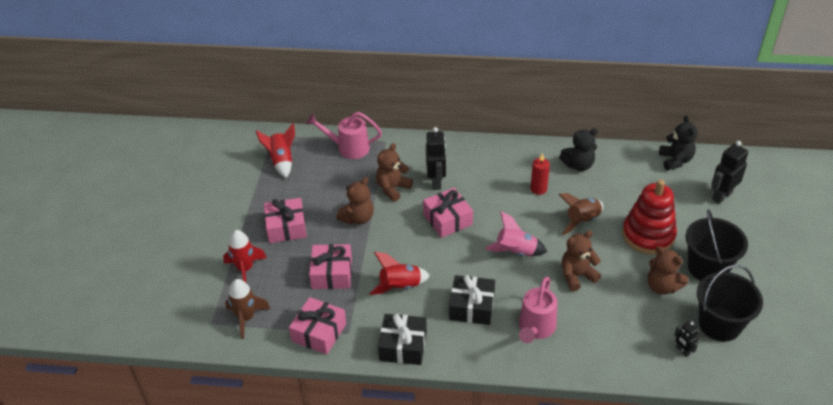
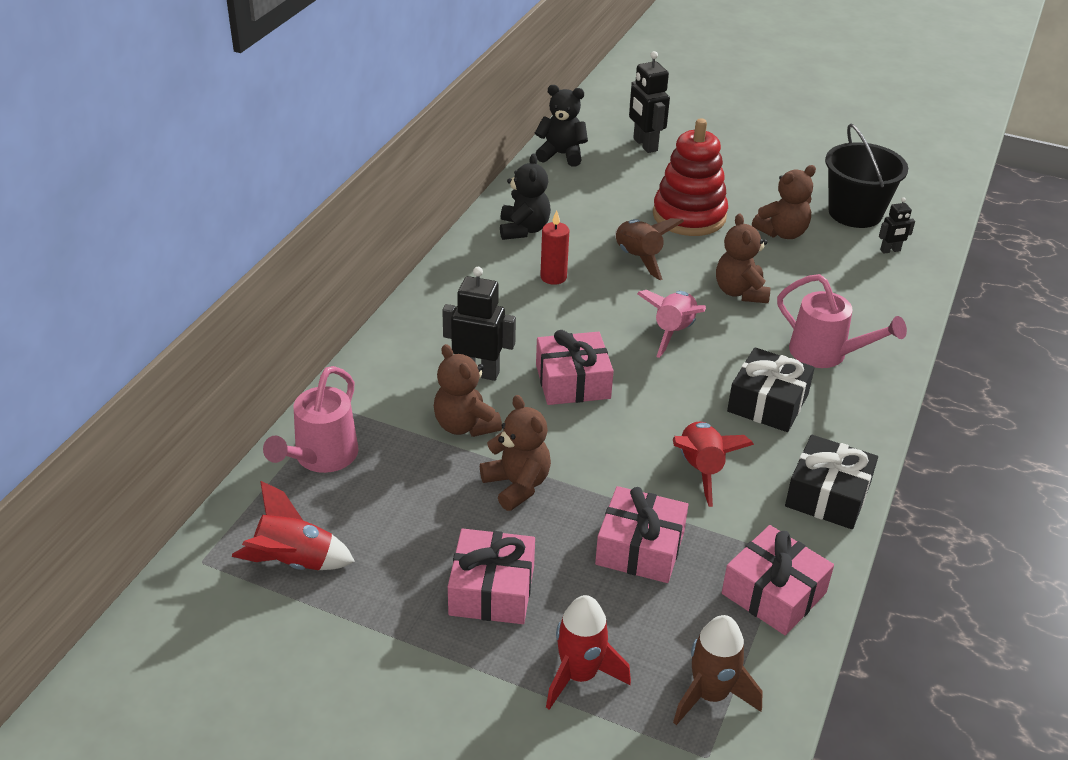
camera: 75 degrees left, 5 degrees down
(707, 268) = (762, 192): black bucket -> none

